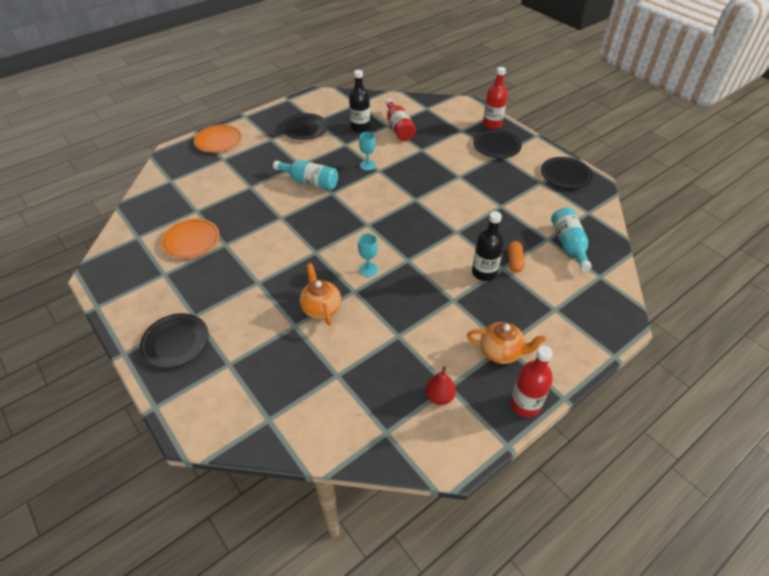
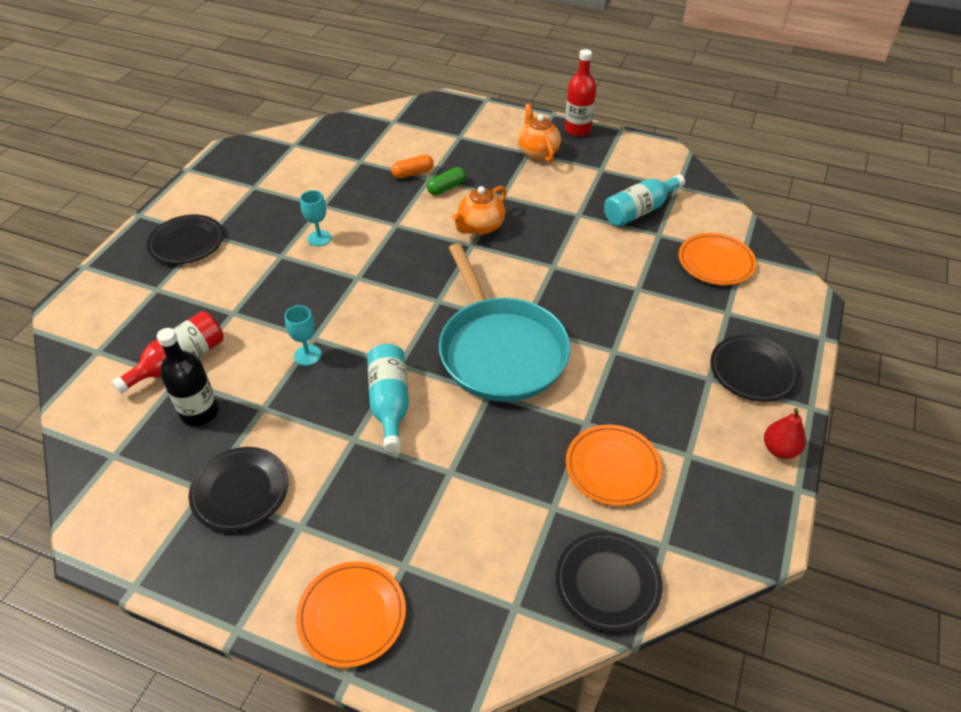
camera: 120 degrees left, 0 degrees up
(277, 393) = (715, 262): none -> orange plate
(305, 234) = (500, 351): none -> turquoise pan
(321, 308) = (598, 280): orange teapot -> orange teapot (480, 227)
(368, 269) = (512, 269): turquoise goblet -> turquoise goblet (319, 238)
(439, 396) = (616, 171): red pear -> red pear (779, 449)
(484, 273) = (446, 187): black bottle -> green capsule
(492, 124) = (124, 263): red bottle -> none
(565, 175) = (227, 173): black plate -> black plate (607, 583)
(568, 245) = (359, 146): turquoise bottle -> turquoise bottle (639, 211)

